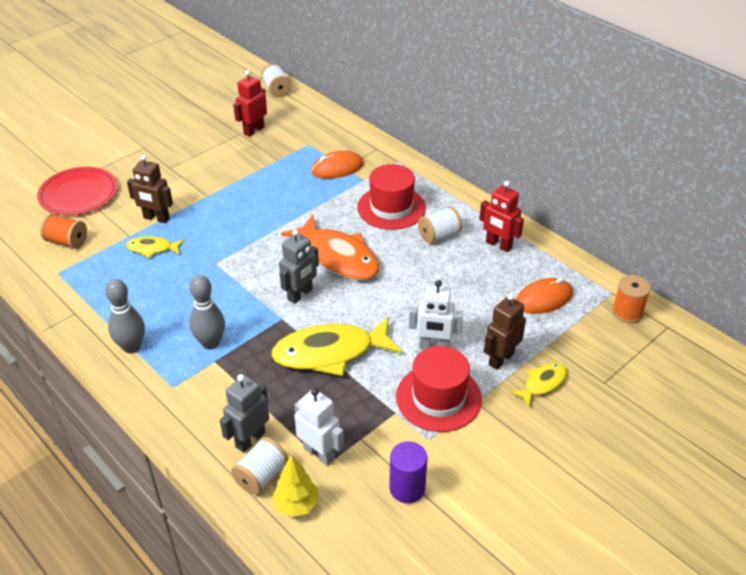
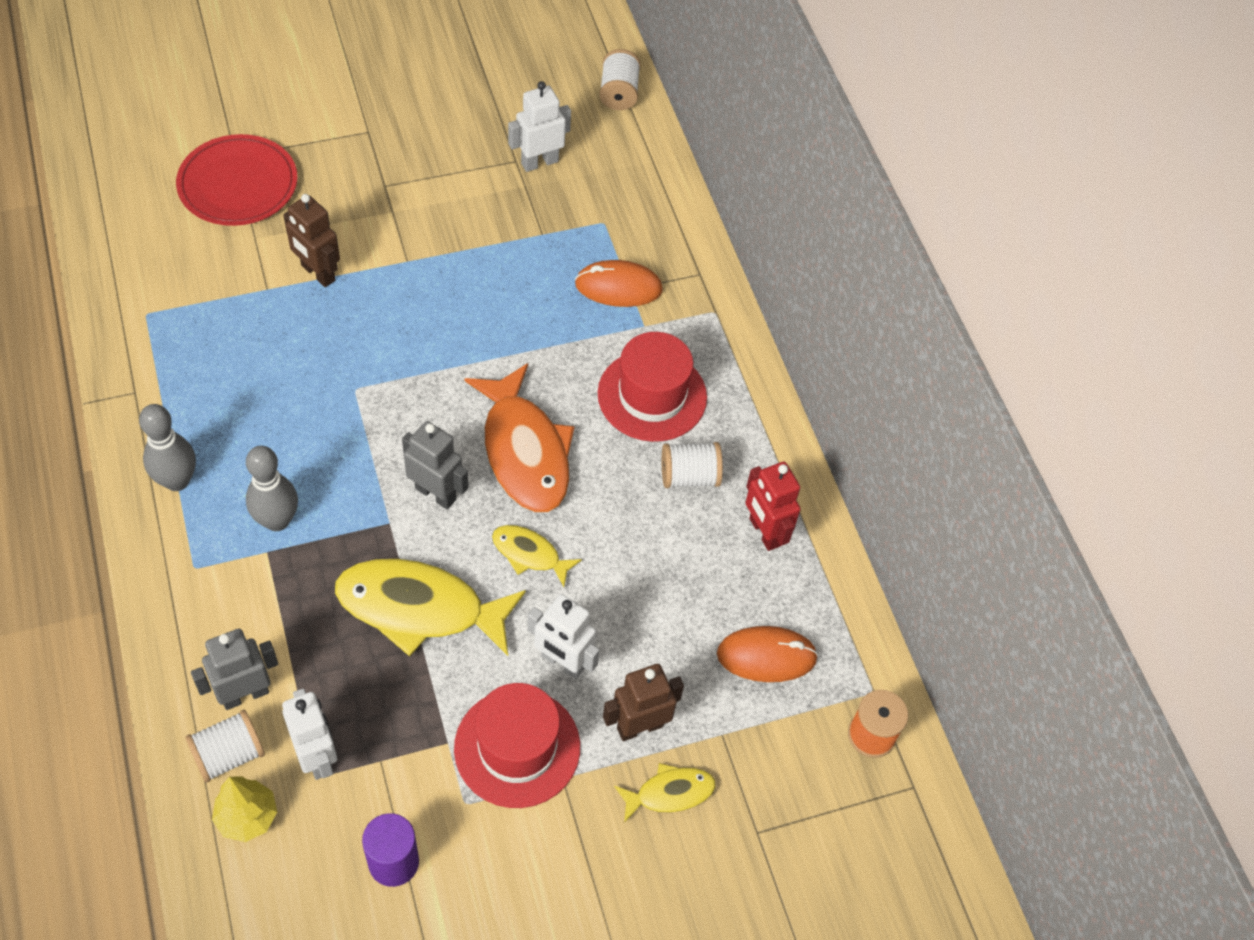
camera: 20 degrees right, 15 degrees up
(67, 241) = (183, 264): orange spool -> none
(152, 249) = (285, 326): yellow fish -> yellow fish (529, 554)
(253, 130) = (539, 162): red robot -> white robot
(300, 294) = (436, 493): grey robot -> grey robot turned 120 degrees counterclockwise

